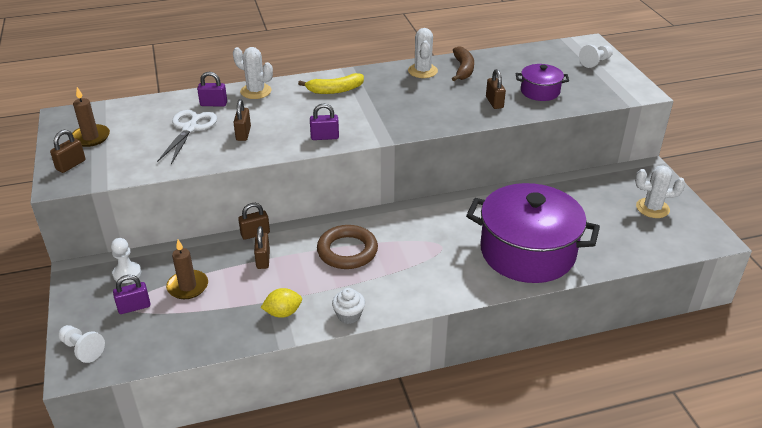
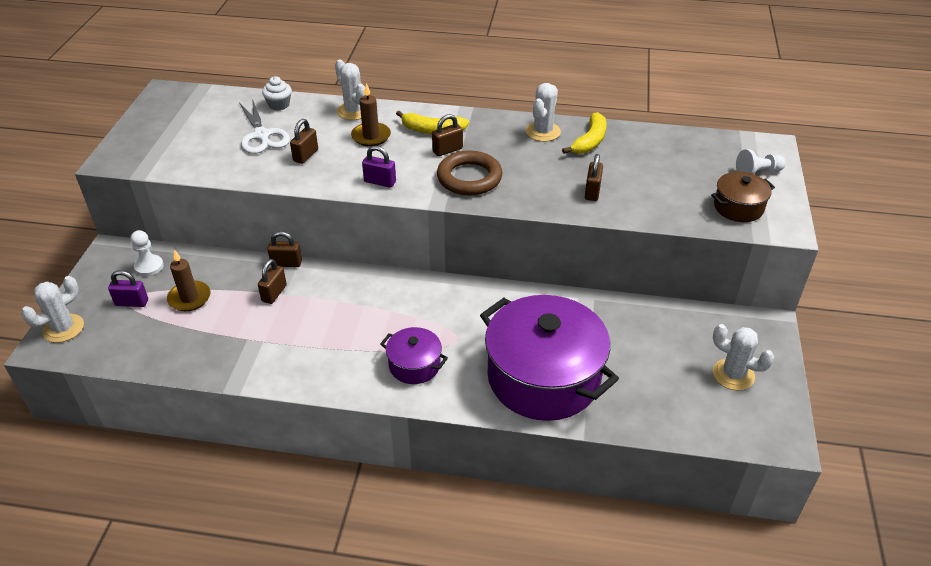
camera: 25 degrees right, 5 degrees up
(71, 165) = (133, 145): brown padlock -> brown padlock (447, 150)
(82, 349) = (63, 328): white pawn -> white cactus
(91, 137) = (170, 121): brown candle -> brown candle (371, 136)
(190, 128) = (262, 135): white scissors -> white scissors turned 120 degrees clockwise
(213, 104) = (303, 115): purple padlock -> none
(283, 313) = (252, 356): yellow lemon -> none
(347, 251) = (359, 311): brown ring -> brown ring (469, 178)
(349, 315) = (310, 381): white cupcake -> white cupcake (279, 105)
(463, 69) = (590, 141): brown banana -> yellow banana
(540, 91) = (657, 192): purple pot -> purple pot (414, 365)
(602, 87) = (738, 207): none -> brown pot

